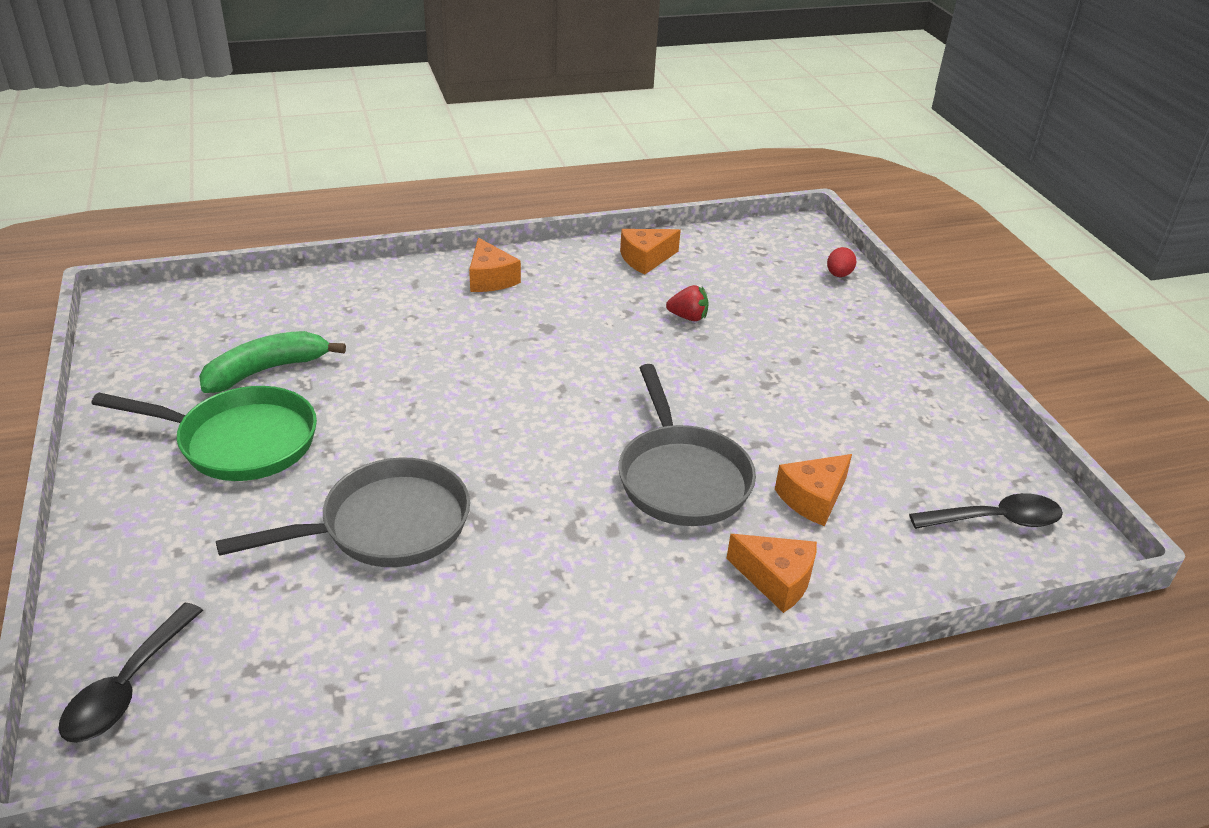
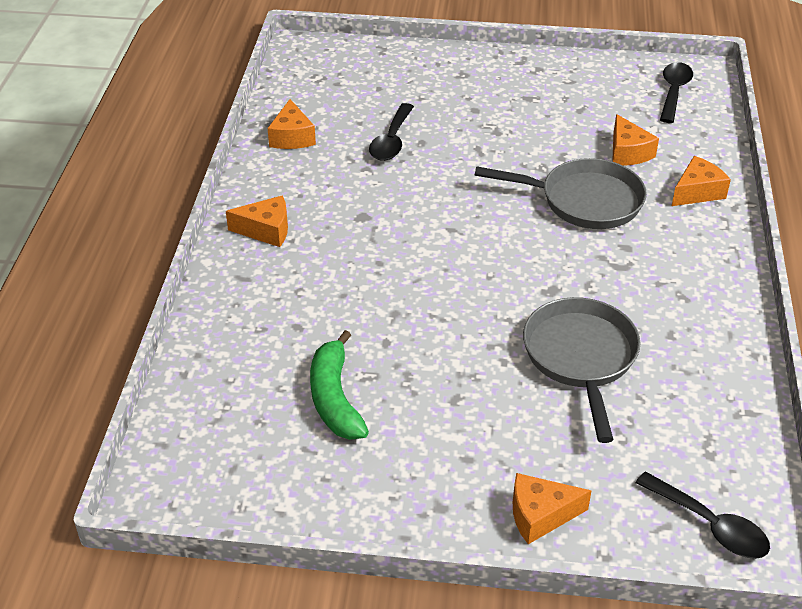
camera: 65 degrees left, 5 degrees up
(127, 539) = (540, 515): none -> orange cheese
(240, 442) = (436, 429): green pan -> none
(688, 317) = (391, 141): red strawberry -> black spoon
(838, 275) = (377, 54): red egg -> none

